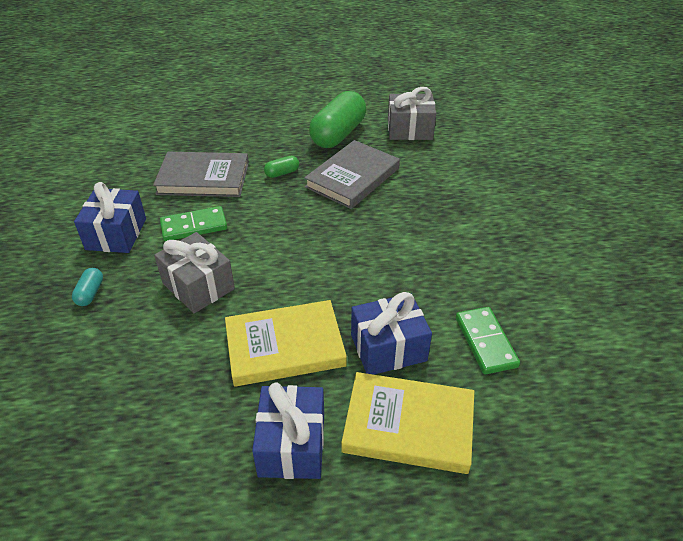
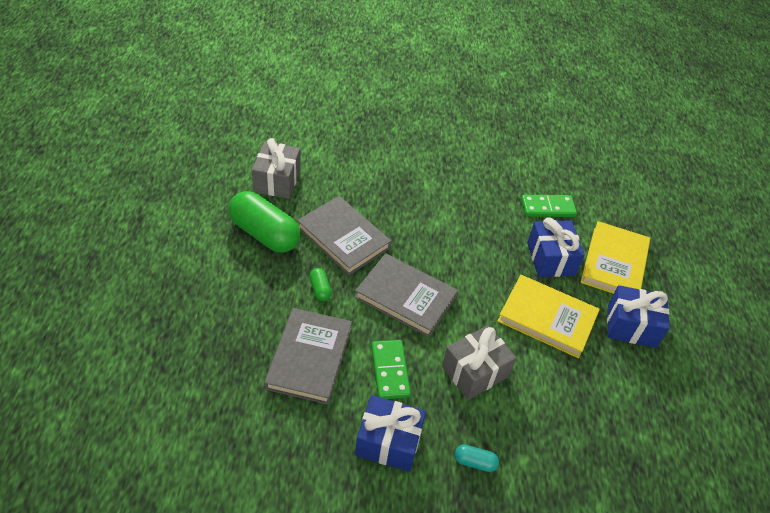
camera: 85 degrees left, 5 degrees up
(285, 346) = (547, 318): yellow book -> yellow book turned 60 degrees counterclockwise
(287, 227) = (405, 297): none -> grey book

